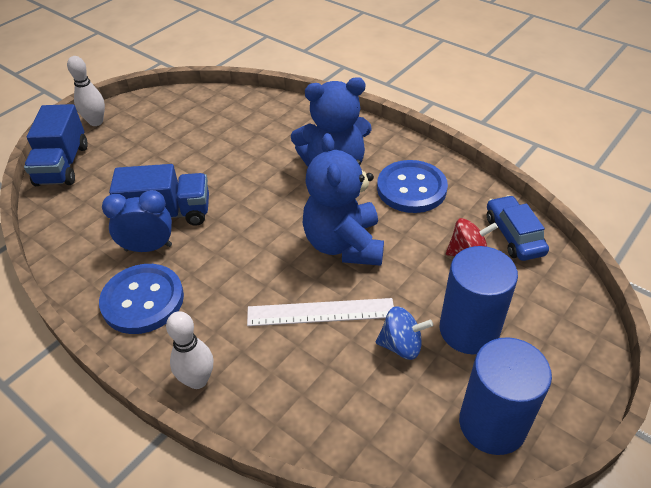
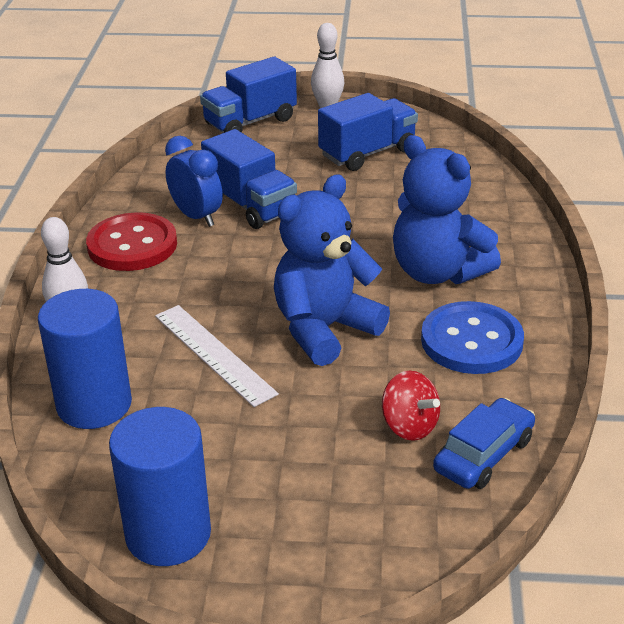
camera: 55 degrees right, 10 degrees down
(143, 300) = (132, 245): blue button -> red button
(174, 132) = (367, 153): none -> blue truck
(401, 345) = (219, 427): blue spinning top -> none
(469, 330) = (286, 470): blue cylinder -> blue cylinder (94, 404)

